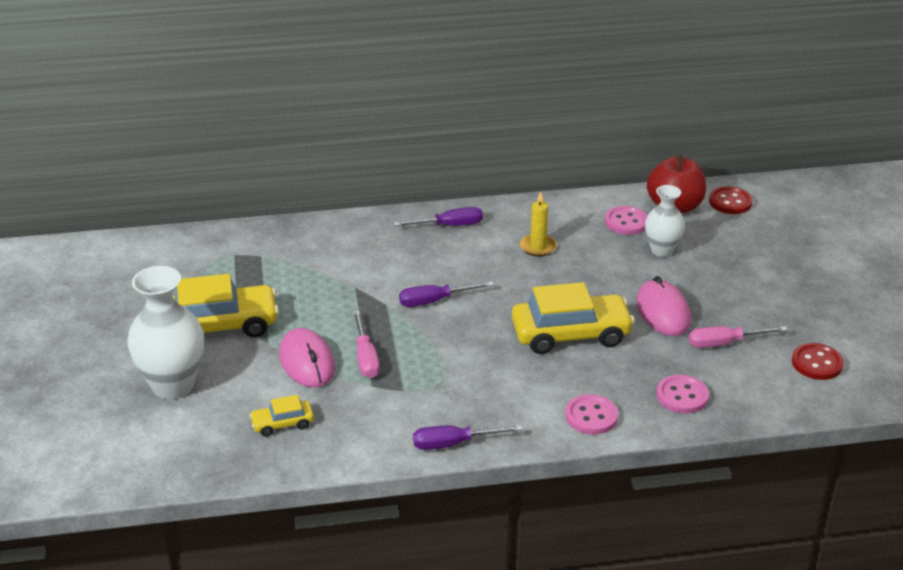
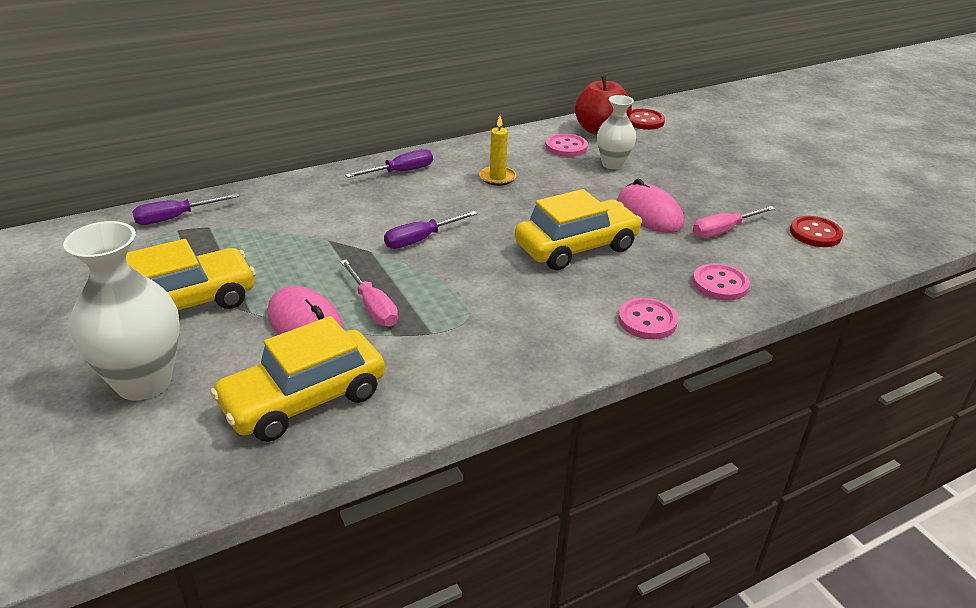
camera: 20 degrees left, 0 degrees up
(282, 424) = (304, 399): yellow car -> yellow car, size x2.07
(453, 444) = (519, 380): purple screwdriver -> purple screwdriver (175, 218)

